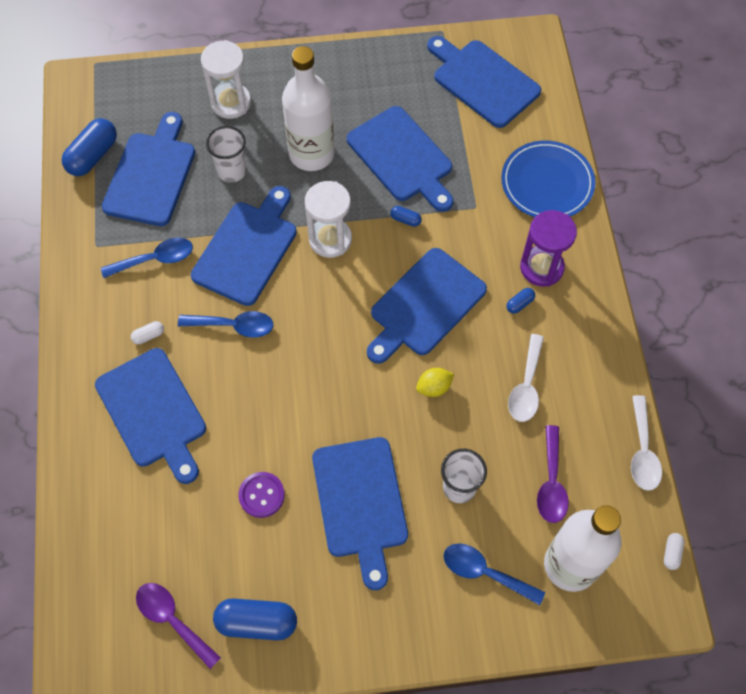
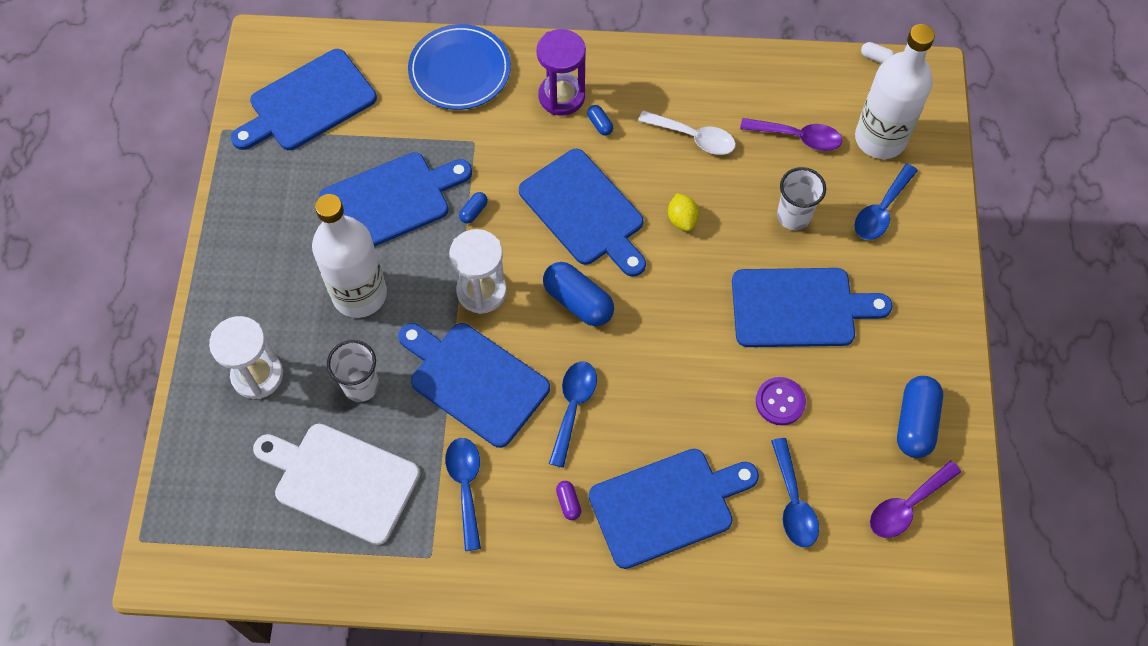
camera: 80 degrees left, 0 degrees up
(93, 156) = (292, 551): blue capsule -> blue capsule (578, 301)
(148, 336) = (568, 503): white capsule -> purple capsule
(151, 175) = (341, 480): blue cutting board -> white cutting board
(166, 516) = (793, 502): none -> blue spoon
(642, 451) = (775, 57): white spoon -> none

